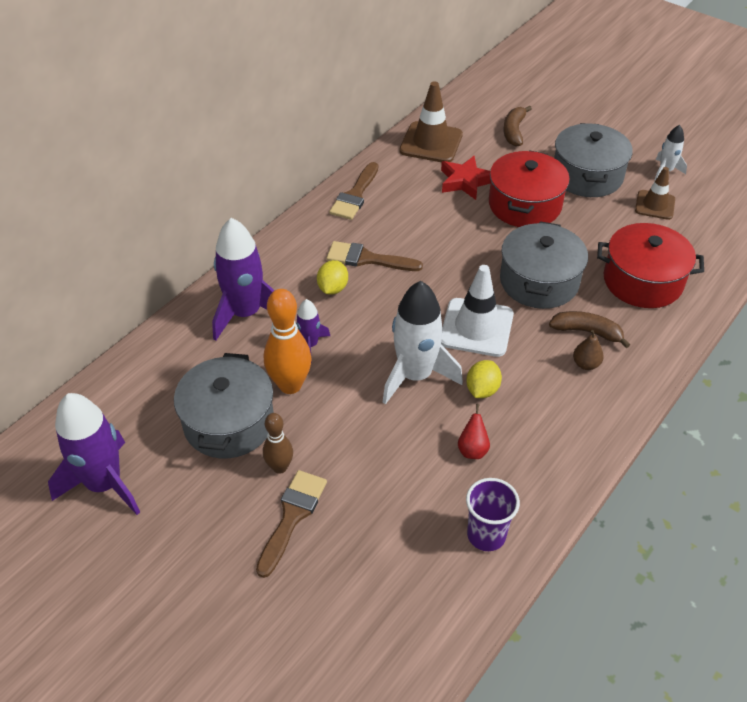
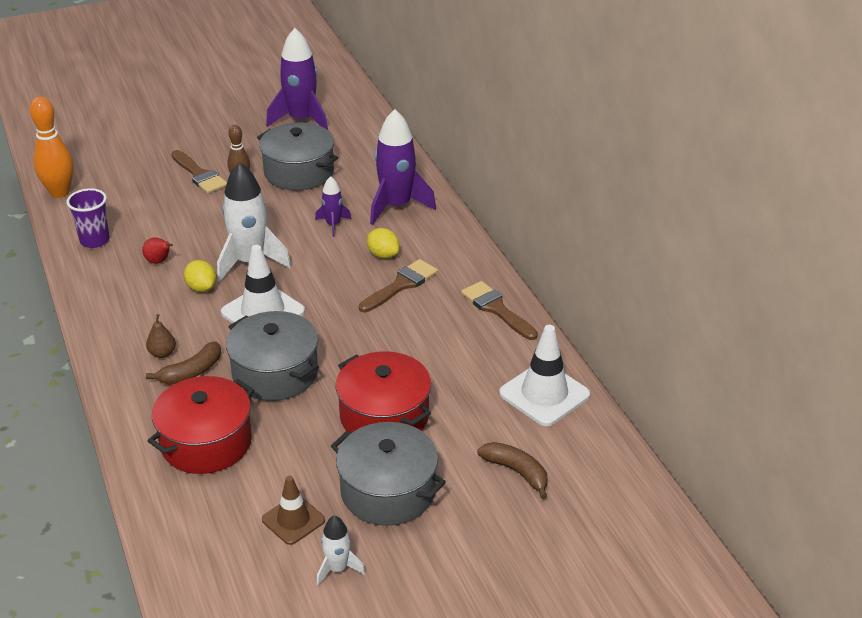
camera: 120 degrees right, 10 degrees down
(290, 385) = (304, 205): orange bowling pin -> orange bowling pin (59, 192)
(431, 143) = (544, 394): brown traffic cone -> white traffic cone
(465, 181) = (457, 390): red star -> none

